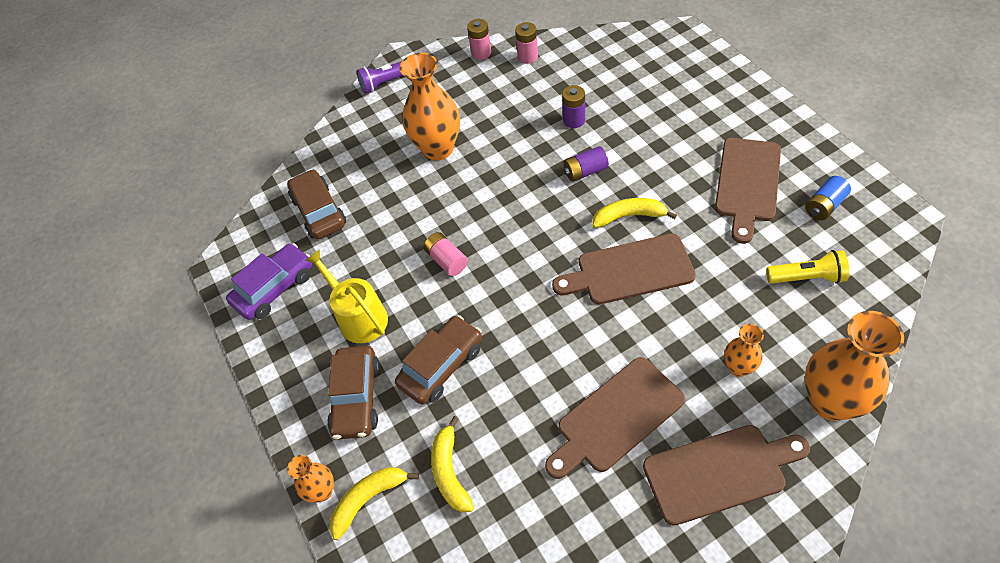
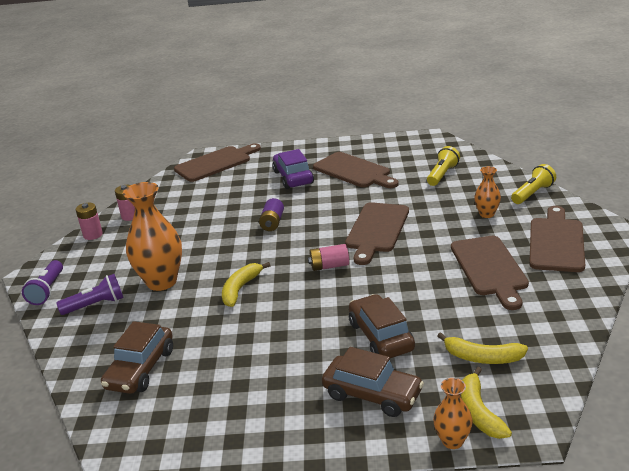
camera: 65 degrees left, 25 degrees down
(275, 288) = (197, 422): purple car -> purple car (293, 177)
(319, 211) = (141, 369): brown car -> brown car turned 75 degrees counterclockwise
(359, 317) = (288, 372): yellow watering can -> none
(383, 127) = (95, 305): none -> purple flashlight
(447, 260) = (281, 307): pink battery -> pink battery (329, 266)
(574, 120) = (220, 214): purple battery -> none
(629, 216) = (331, 217): yellow banana -> yellow banana (240, 289)
(673, 53) = (216, 163): none -> brown cutting board
(824, 206) = (397, 155): blue battery -> none
(830, 402) = (532, 193): orange vase -> yellow flashlight

